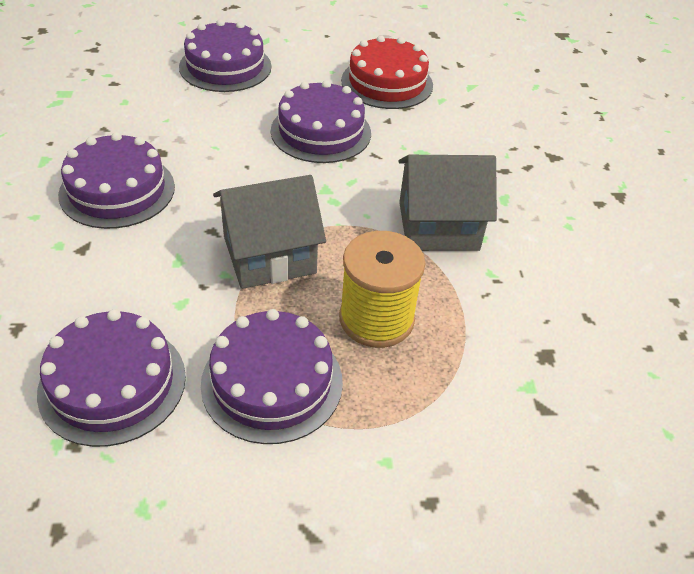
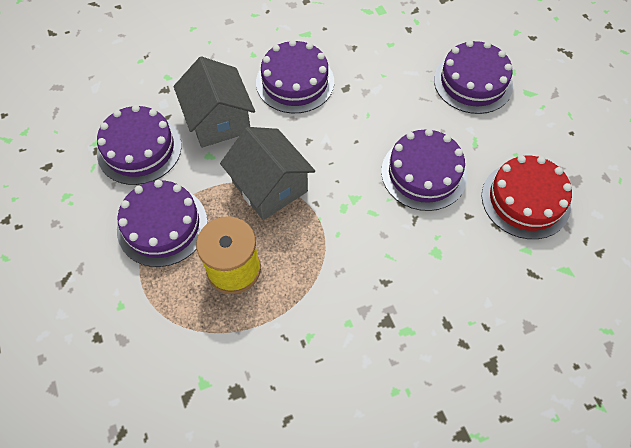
camera: 75 degrees right, 15 degrees up
(438, 226) = (347, 287): grey house -> grey house (218, 120)

